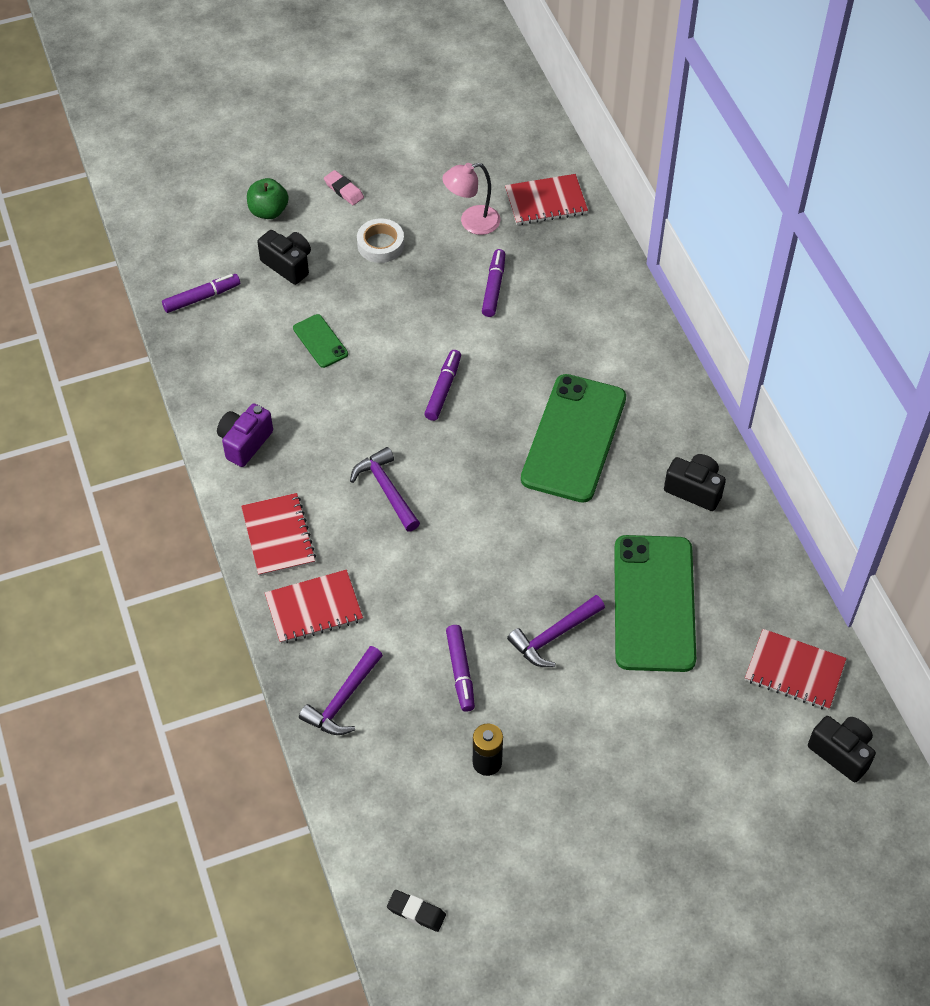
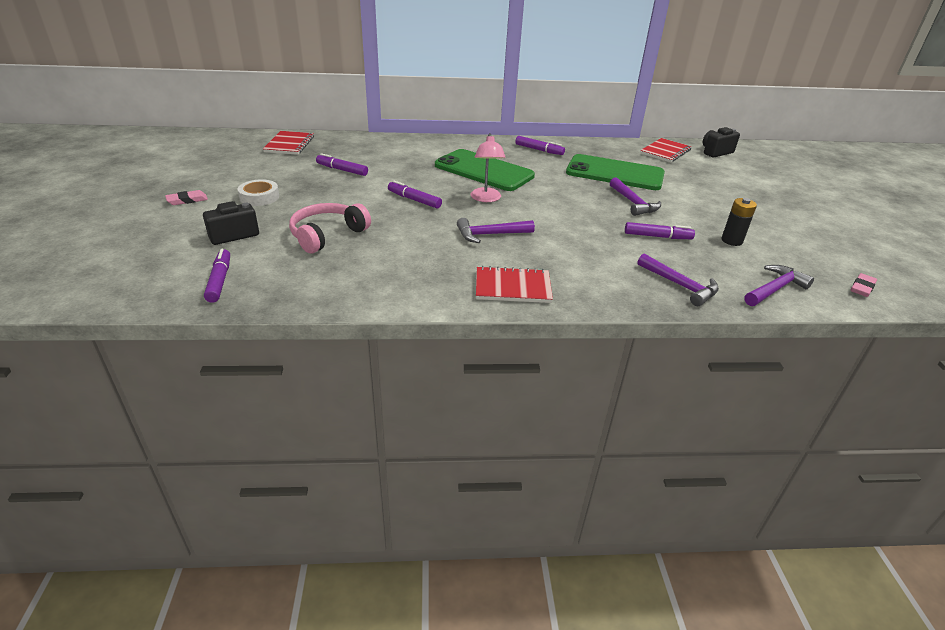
camera: 75 degrees left, 20 degrees down
(245, 443) = (404, 286): purple camera -> none
(268, 211) = (164, 233): green apple -> none
(314, 608) = (591, 283): red notebook -> none
(320, 341) = (327, 235): green phone -> pink headphones
(374, 805) = (775, 289): none -> purple hammer
(416, 912) = (862, 288): black eraser -> pink eraser
(472, 222) = (278, 166): pink lamp -> pink lamp (486, 199)
(694, 489) = (539, 150): black camera -> purple marker

